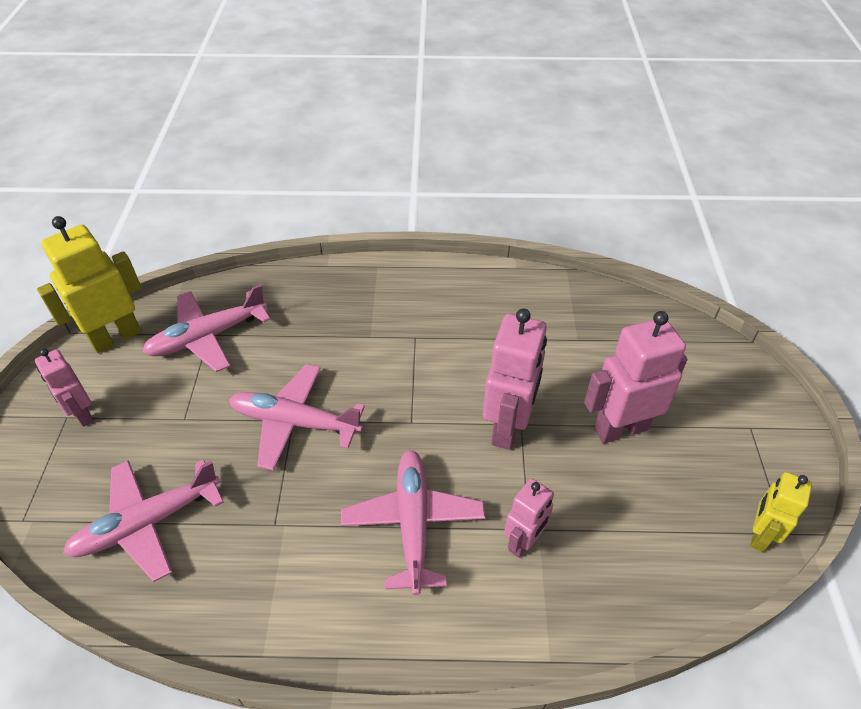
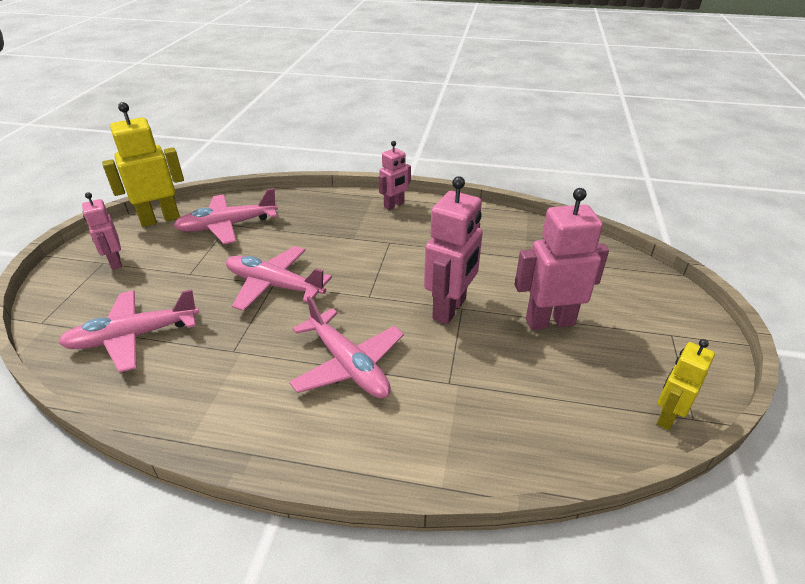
camera: 10 degrees right, 10 degrees down
(413, 523) = (348, 365): pink plane -> pink plane turned 135 degrees clockwise
(524, 542) = (442, 391): pink robot -> pink robot (394, 205)

